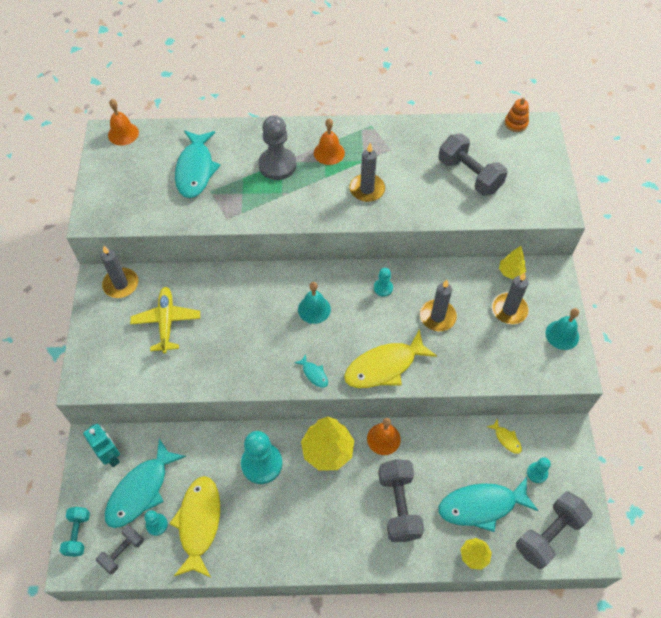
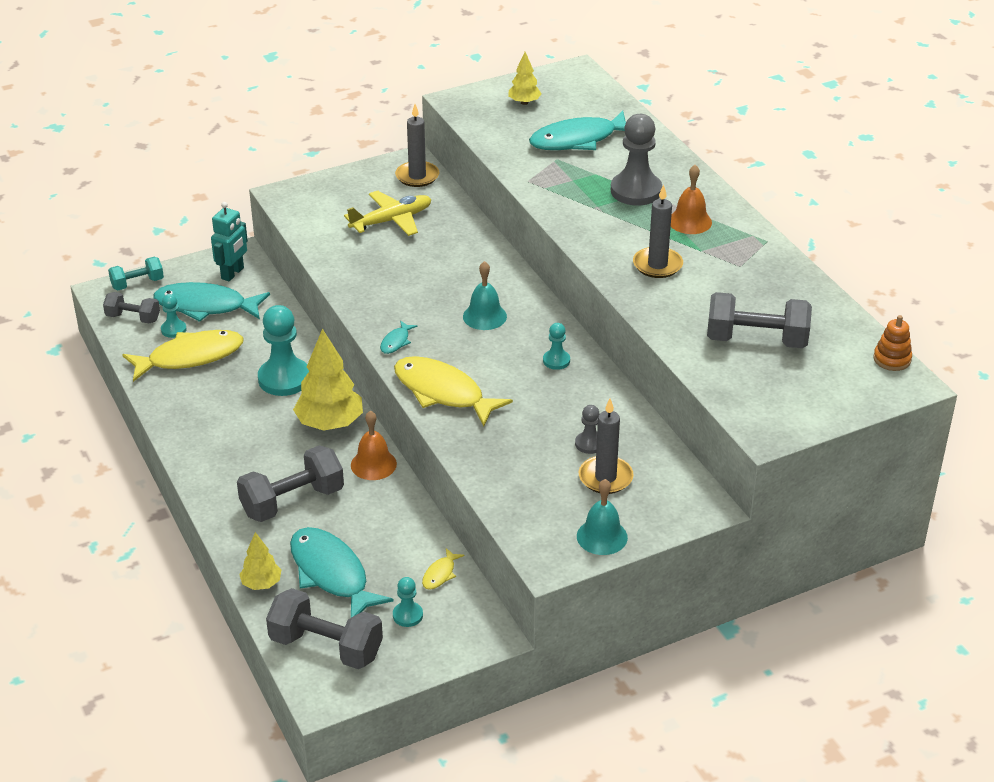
camera: 65 degrees right, 20 degrees down
(123, 133) = (587, 80): orange bell -> none
(437, 317) = (547, 417): grey candle -> none
(469, 175) = (756, 340): grey dumbbell -> grey dumbbell turned 75 degrees clockwise
(474, 305) = (589, 444): none -> grey pawn
(510, 272) = (669, 465): yellow tree -> yellow tree (524, 102)

